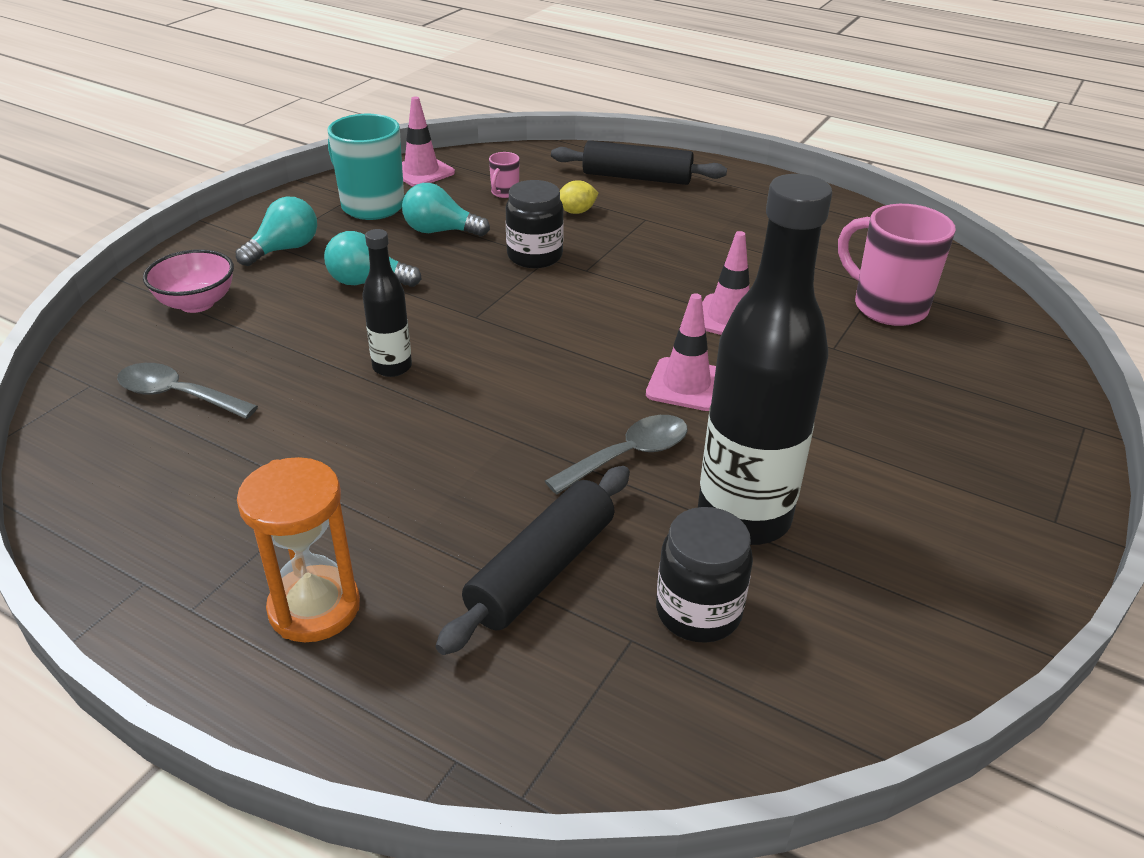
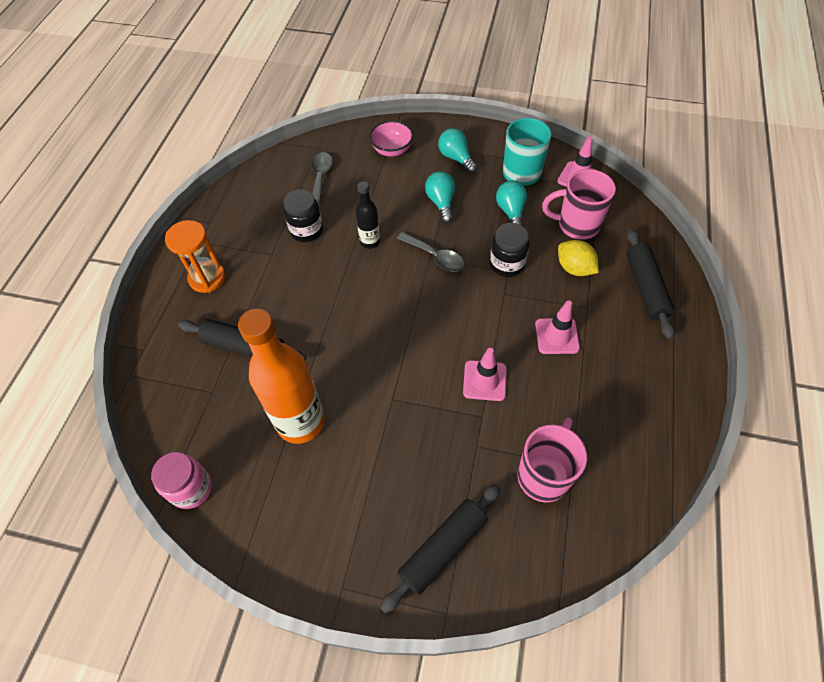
camera: 75 degrees right, 20 degrees up
(284, 249) = (456, 158): turquoise light bulb -> turquoise light bulb turned 150 degrees counterclockwise
(504, 193) = (576, 225): pink mug -> pink mug, size x2.20
(576, 212) = (574, 268): yellow lemon -> yellow lemon, size x1.51
(628, 456) = (333, 360): grey spoon -> grey spoon (435, 257)
(686, 385) = (404, 373): pink traffic cone -> pink traffic cone (557, 336)
(698, 612) = (232, 414): black jar -> black jar (306, 230)
(743, 517) = (300, 422): black bottle -> orange bottle
(856, 701) = (191, 488): none -> pink jar
(990, 409) = (443, 549): none -> black rolling pin

